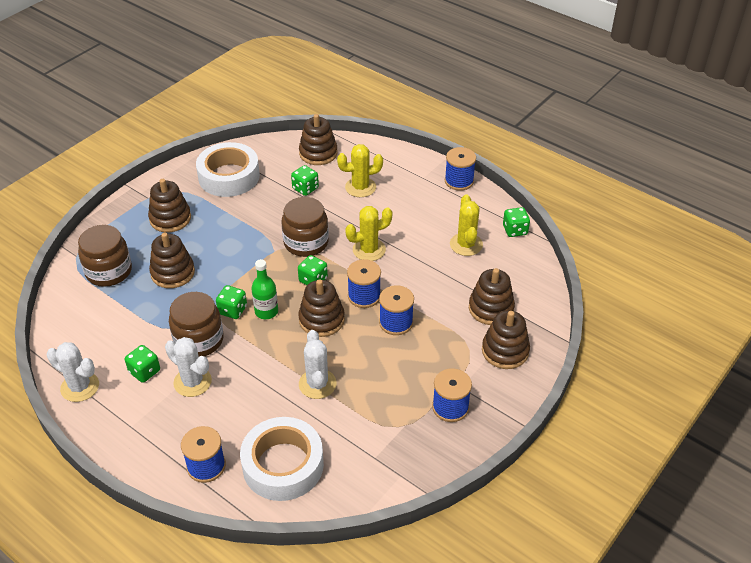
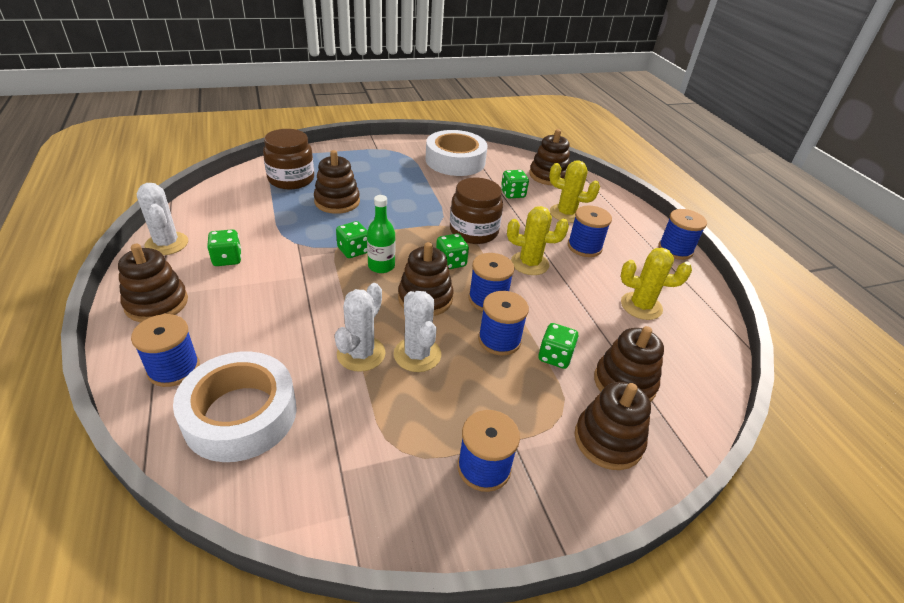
camera: 30 degrees right, 5 degrees down
(170, 218) = (378, 167): brown stacking toy -> brown stacking toy (156, 303)
(192, 382) = (253, 288): white cactus -> white cactus (417, 354)
(199, 340) = (298, 258): brown jar -> none
(396, 213) = (584, 247): none -> blue spool
(466, 244) = (641, 306): yellow cactus -> yellow cactus turned 75 degrees clockwise
(515, 230) = (712, 319): green dice -> green dice (555, 357)

